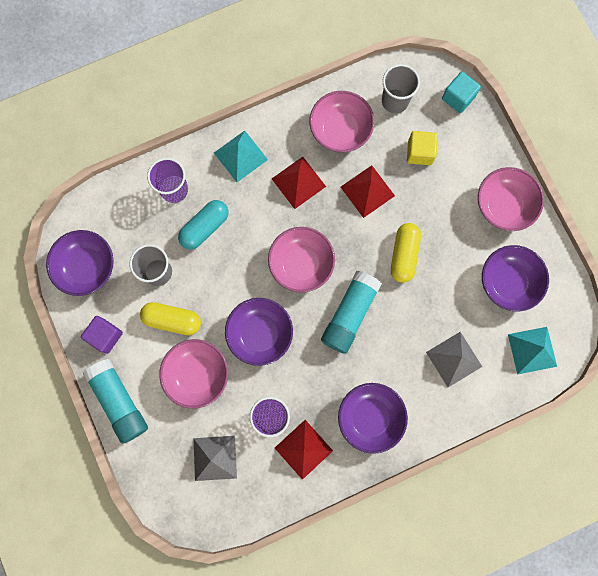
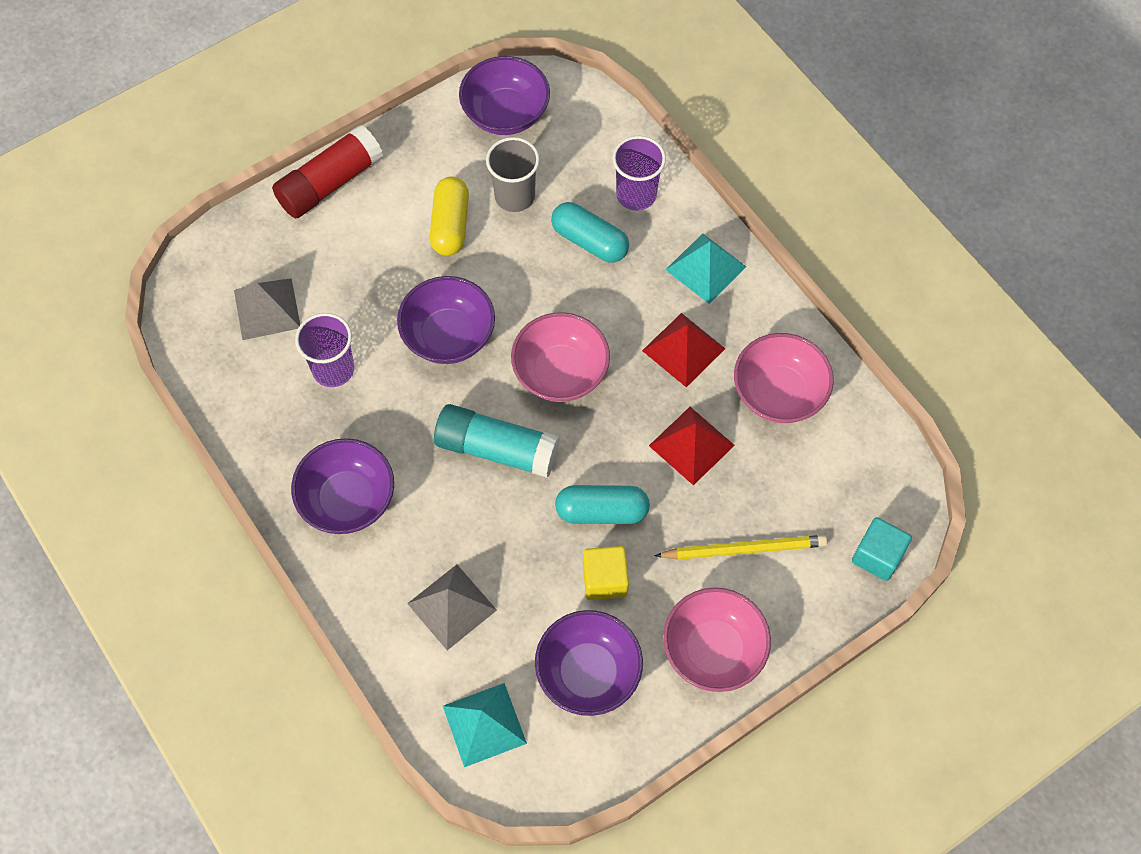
camera: 80 degrees right, 15 degrees down
(105, 336) = (416, 151): purple cube -> none
(119, 401) = (330, 183): turquoise glue stick -> red glue stick
(197, 374) = (379, 268): pink bowl -> none
(303, 449) = (291, 418): red pyramid -> none
(395, 101) = (847, 463): grey cup -> none
(404, 255) = (602, 511): yellow capsule -> turquoise capsule
(419, 152) = (771, 511): yellow cube -> yellow cube (605, 580)
(442, 174) = (744, 549): none -> yellow pencil

